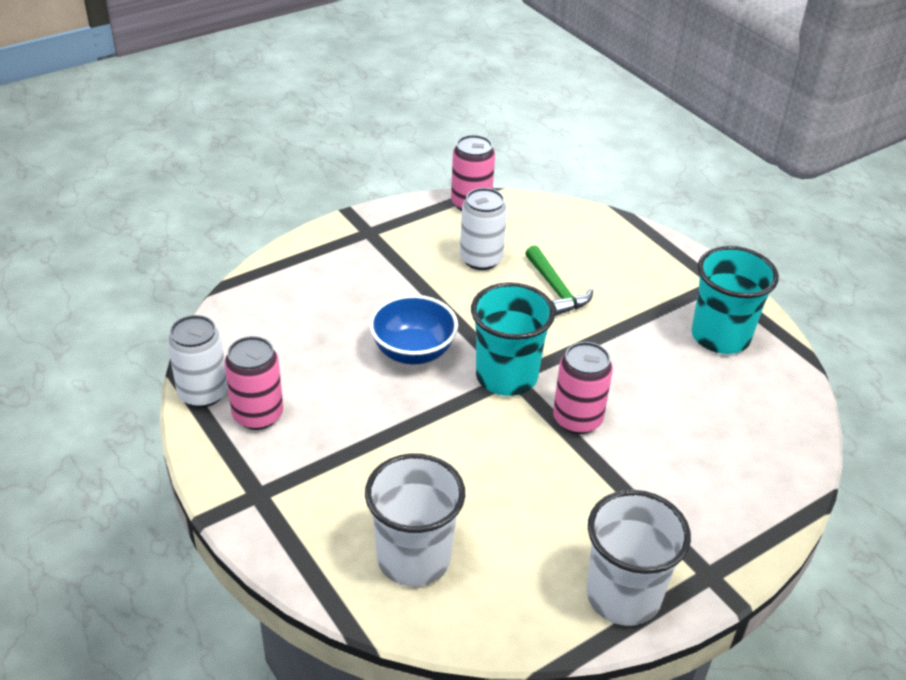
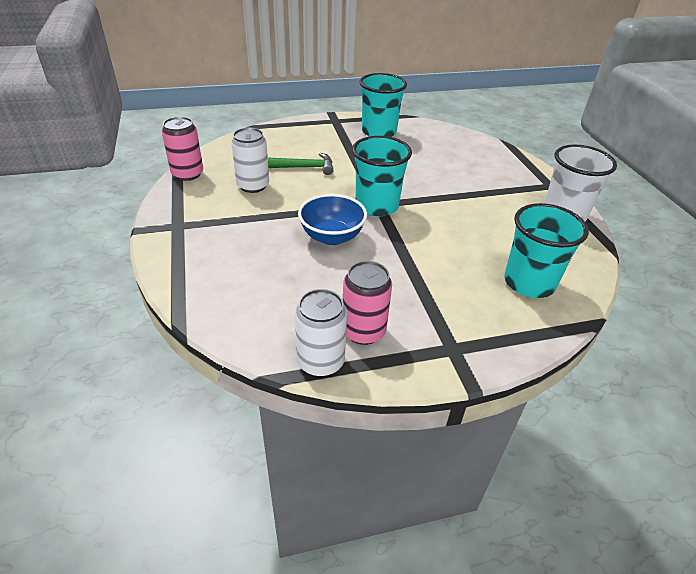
camera: 70 degrees left, 0 degrees up
(413, 558) = (529, 283): white cup -> turquoise cup
(577, 419) = (426, 192): pink can -> none

